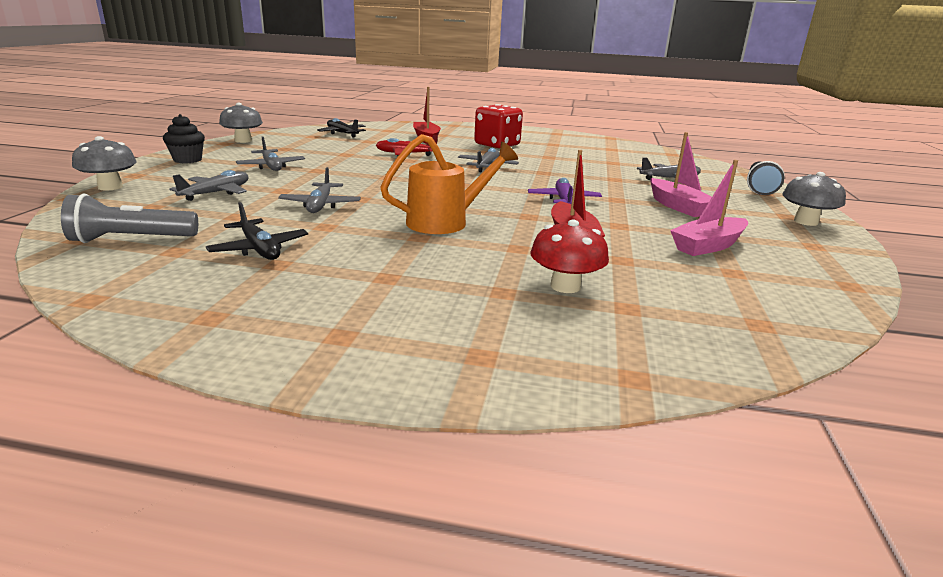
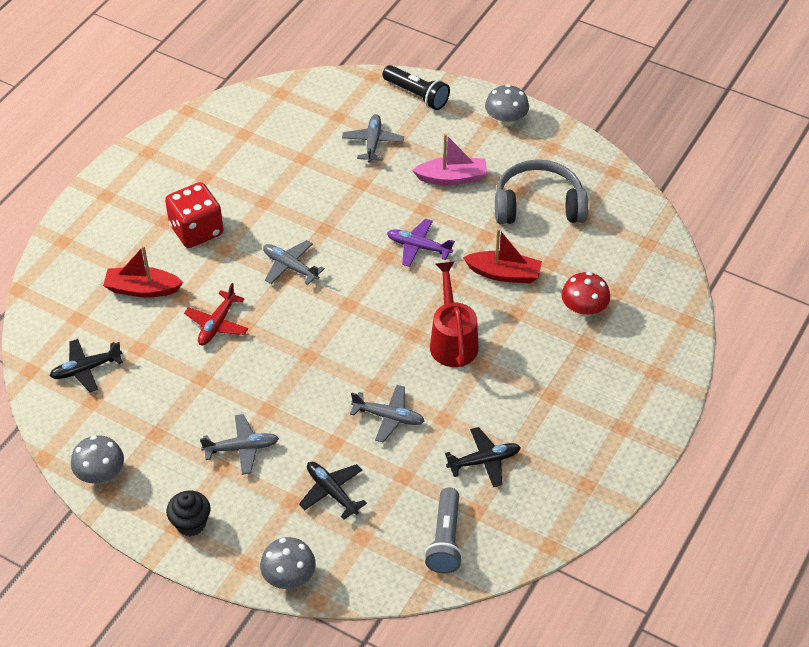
camera: 70 degrees left, 25 degrees up
(216, 193) = (332, 492): grey plane -> black plane
(445, 222) = (452, 341): orange watering can -> red watering can
(708, 246) = (538, 205): pink boat -> grey headphones

